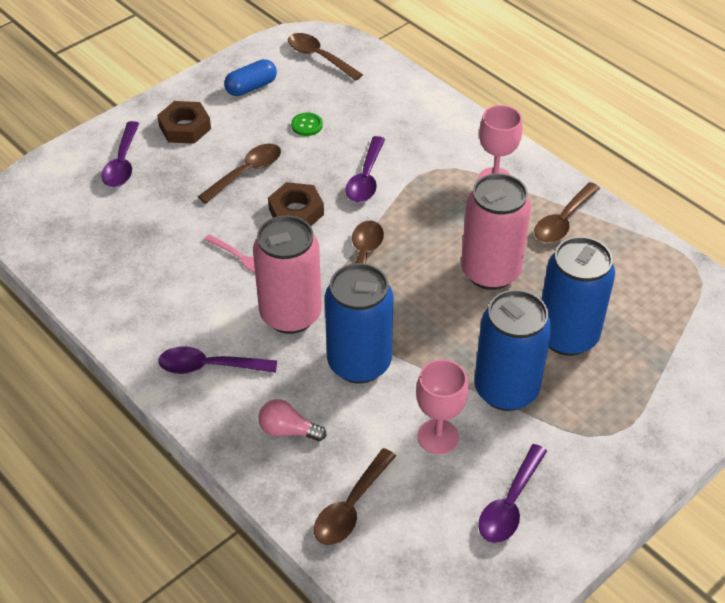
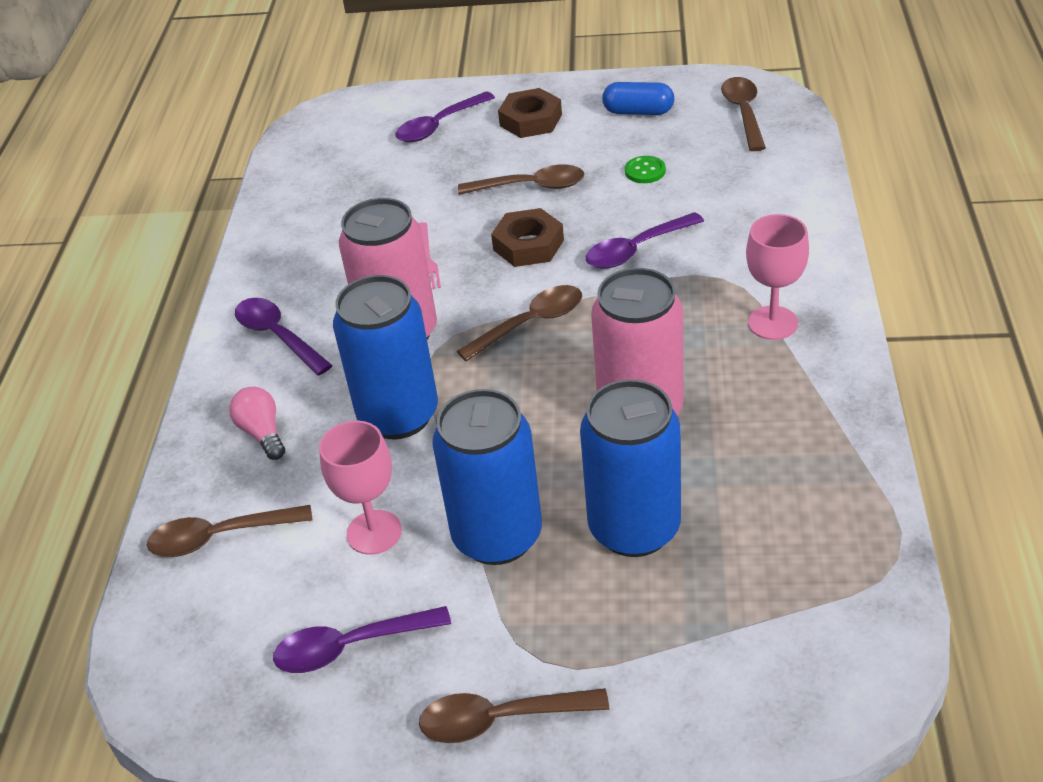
camera: 50 degrees right, 5 degrees down
(563, 221) = (794, 408): brown spoon -> brown spoon (500, 719)

